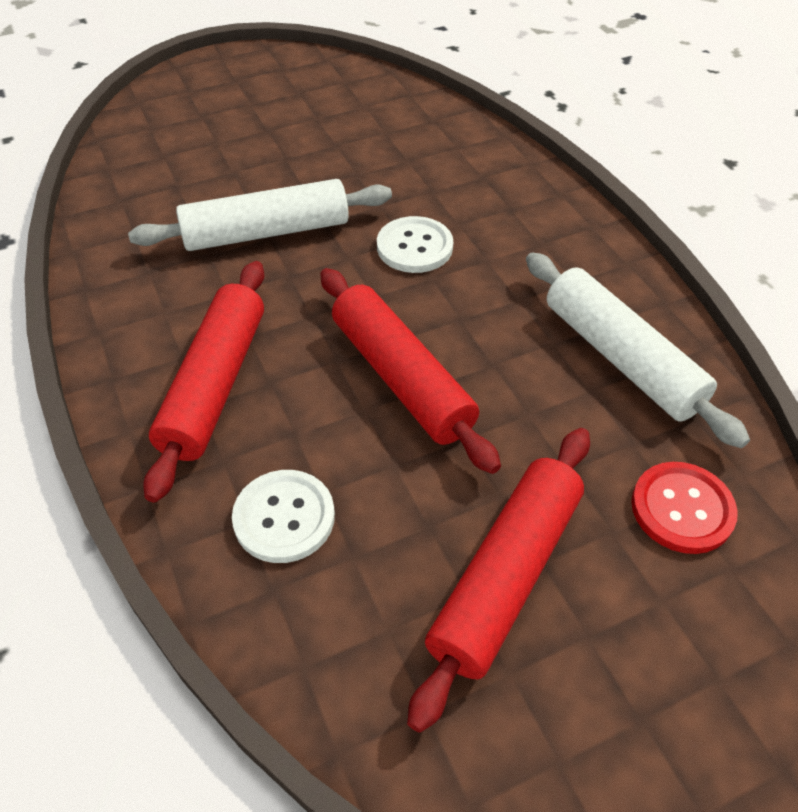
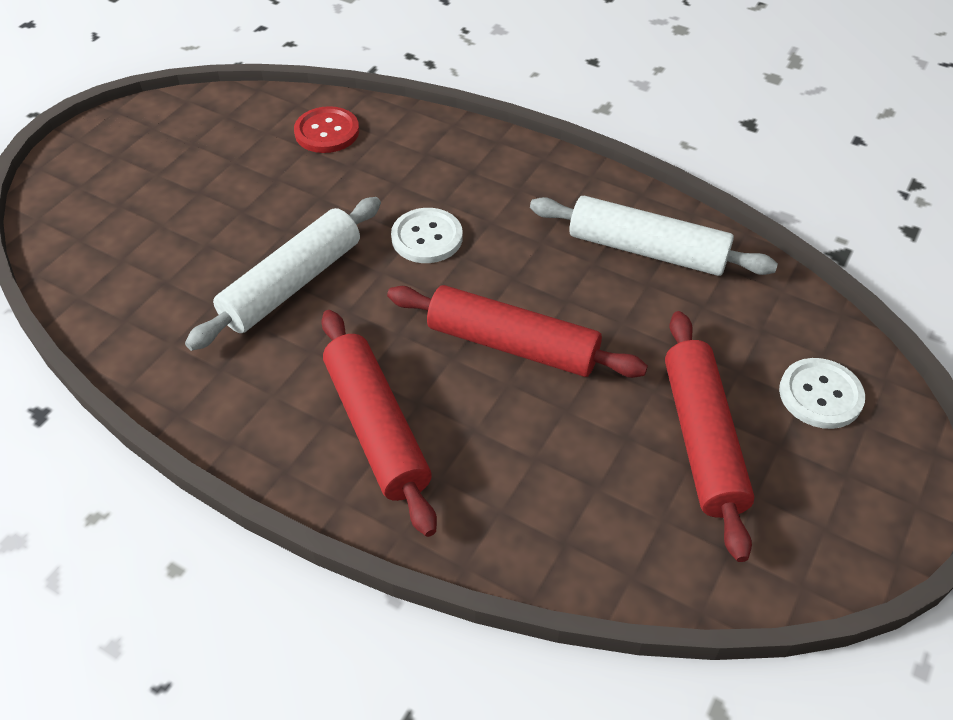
camera: 35 degrees left, 0 degrees up
(284, 517) = (525, 491): white button -> white button (820, 395)
(682, 509) = (766, 333): red button -> red button (327, 132)

